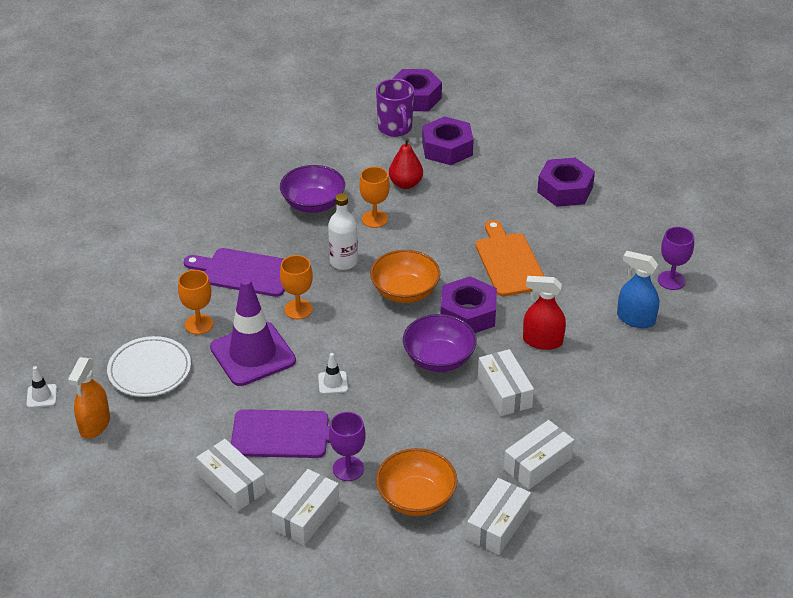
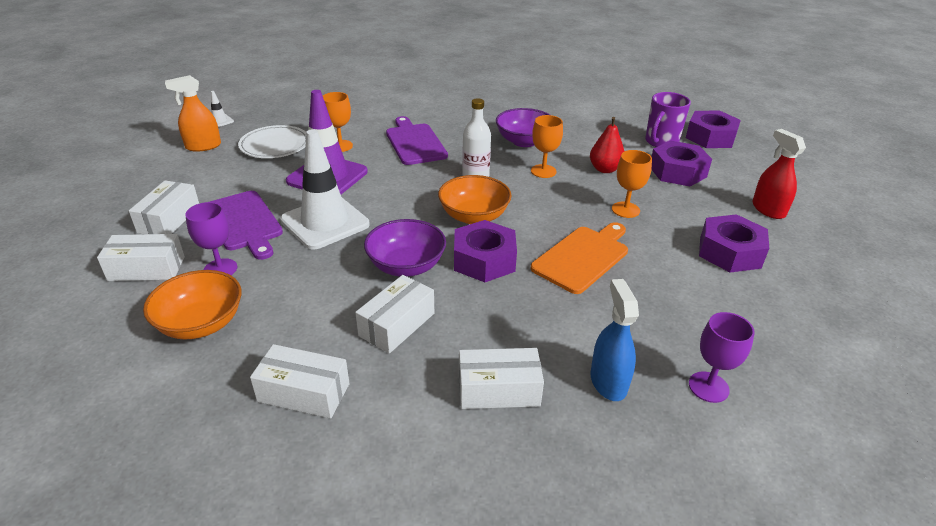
camera: 55 degrees right, 5 degrees down
(298, 309) = (397, 177): orange goblet -> orange goblet (625, 210)
(333, 383) = (325, 222): white traffic cone -> white traffic cone, size x2.47
(498, 525) = (187, 398): white box -> white box (498, 390)
(542, 341) = (496, 322): red spray bottle -> red spray bottle (768, 209)

